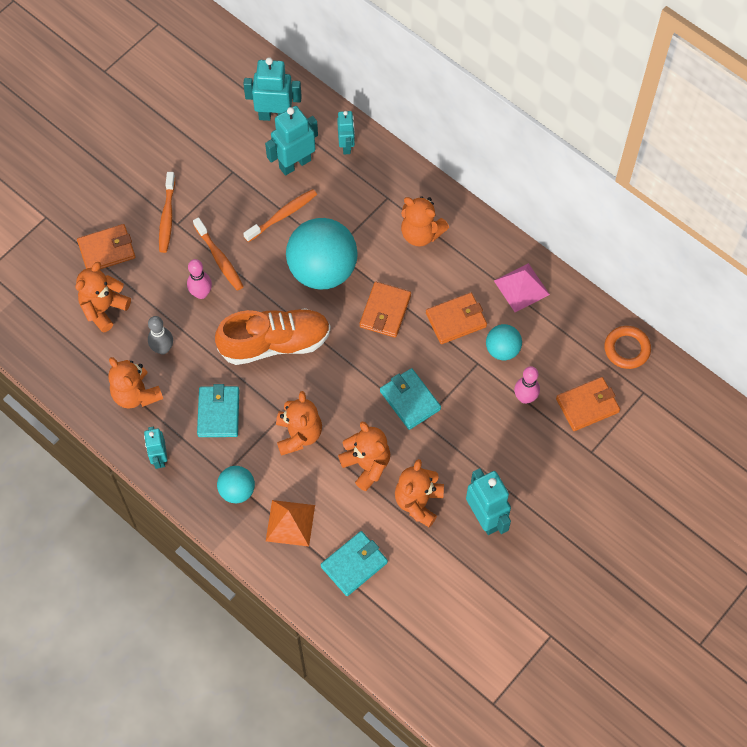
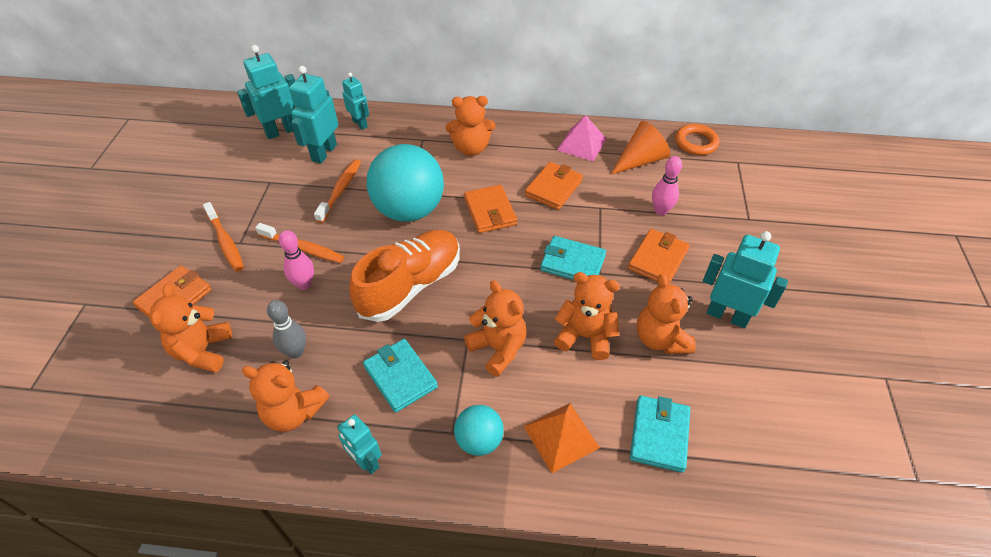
camera: 35 degrees left, 15 degrees down
(502, 349) = (609, 189): turquoise ball -> none
(557, 337) = (640, 160): none -> orange cone
(587, 405) = (710, 190): orange wallet -> orange wallet (658, 259)

